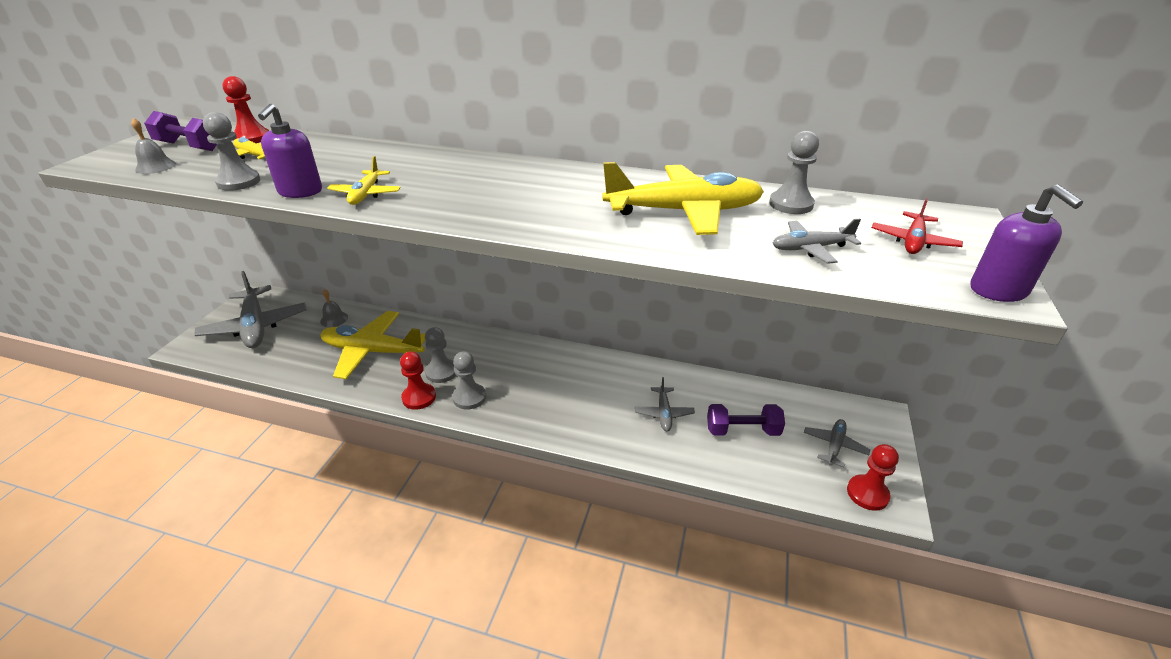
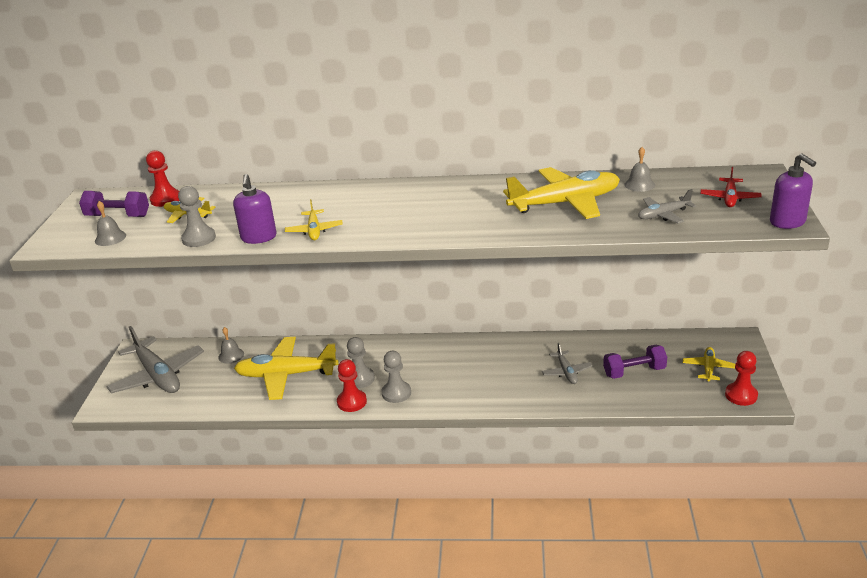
camera: 10 degrees left, 5 degrees down
(791, 204) = (639, 184): grey pawn -> grey bell
(834, 446) = (708, 368): grey plane -> yellow plane

